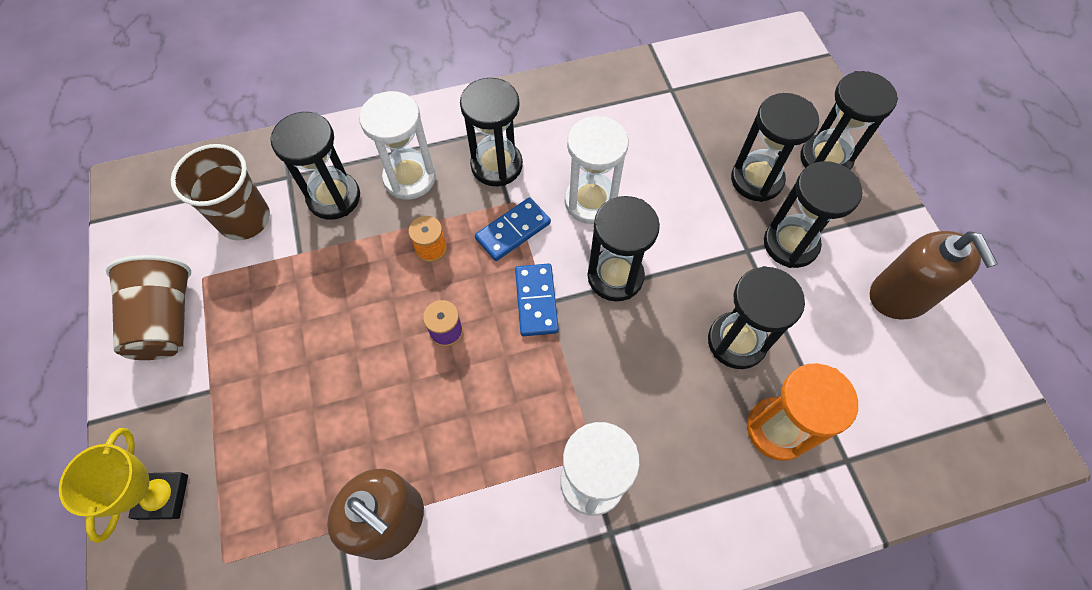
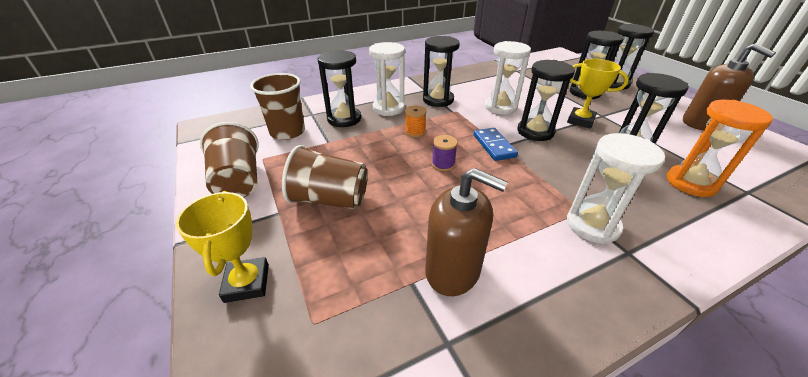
camera: 10 degrees left, 25 degrees down
(277, 376) = (330, 199): none -> brown cup
(513, 231) = (462, 121): blue domino -> none
(703, 259) = (580, 121): none -> yellow trophy
(790, 244) = (623, 111): black hourglass -> none

